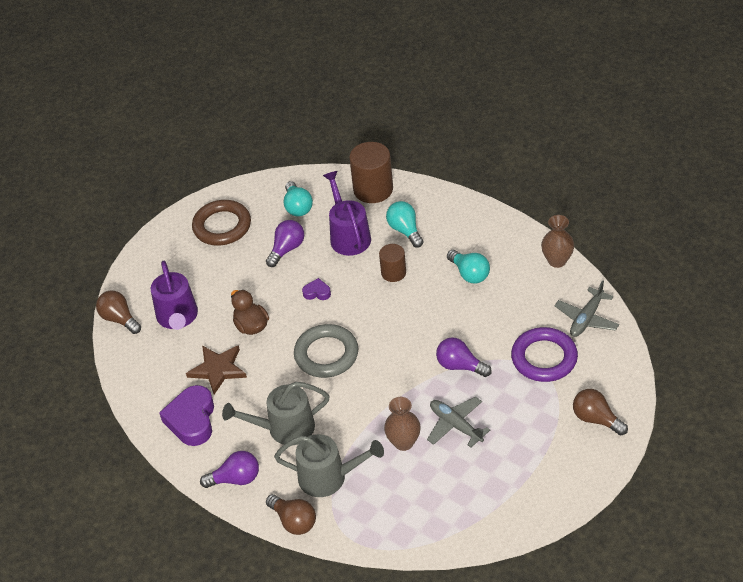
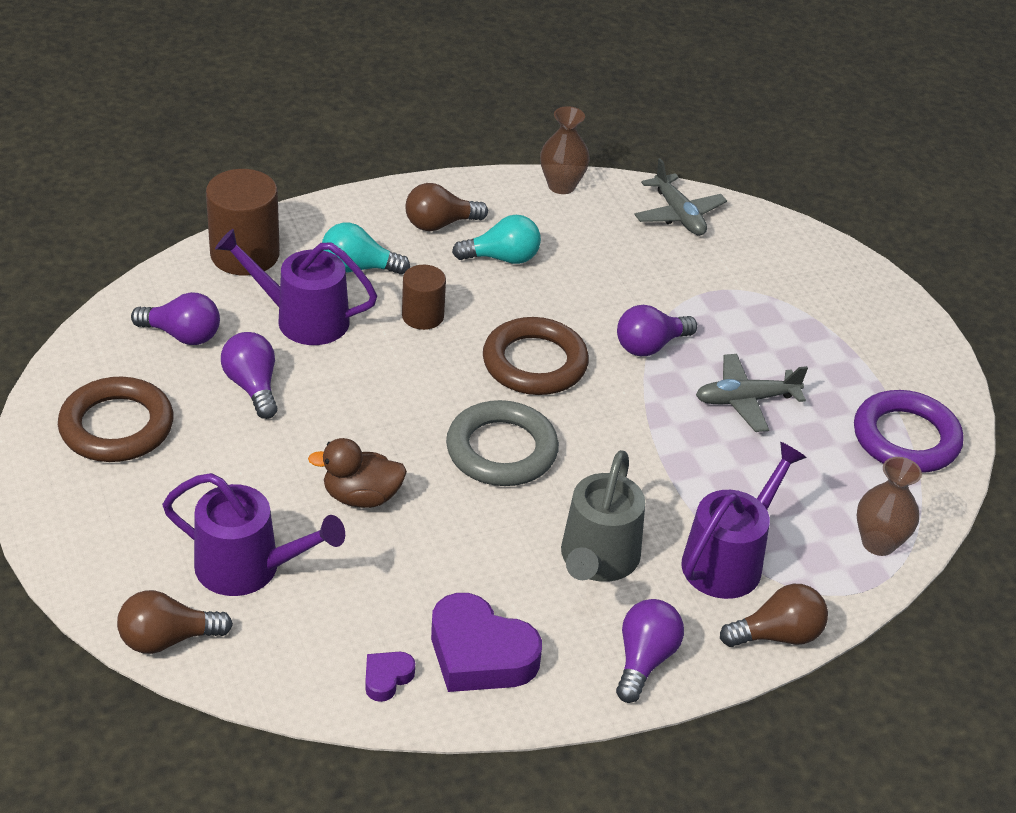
camera: 65 degrees left, 5 degrees down
(218, 369) = (408, 575): brown star -> none
(297, 207) = (182, 335): turquoise light bulb -> purple light bulb
(317, 292) = (374, 401): purple heart -> purple heart (387, 678)
(328, 477) = (728, 560): grey watering can -> purple watering can
(401, 331) = (534, 363): none -> brown ring
(403, 442) = (731, 459): brown vase -> brown vase (878, 543)
(544, 358) = (707, 276): purple ring -> purple ring (906, 438)
(596, 419) = (840, 290): brown light bulb -> brown light bulb (440, 224)

